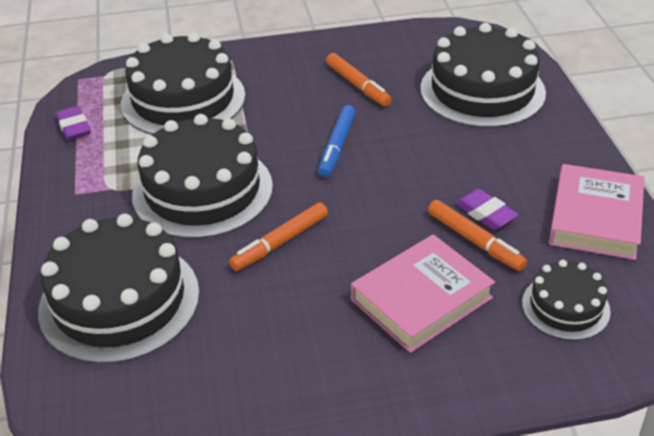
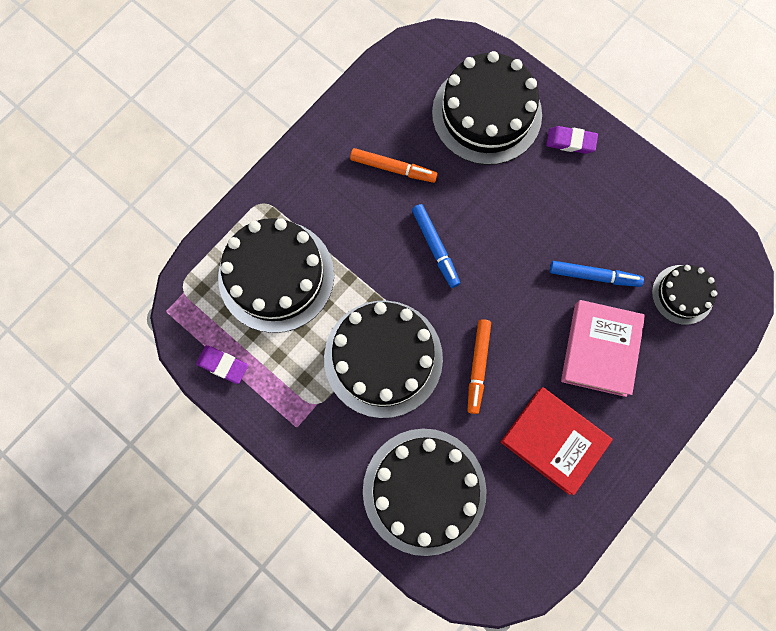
camera: 40 degrees left, 35 degrees up
(289, 342) = (553, 441): none -> red book
(475, 241) = (594, 276): orange marker -> blue marker
(485, 213) = (582, 245): purple eraser -> purple eraser (570, 142)
(595, 218) = (649, 202): pink book -> none

